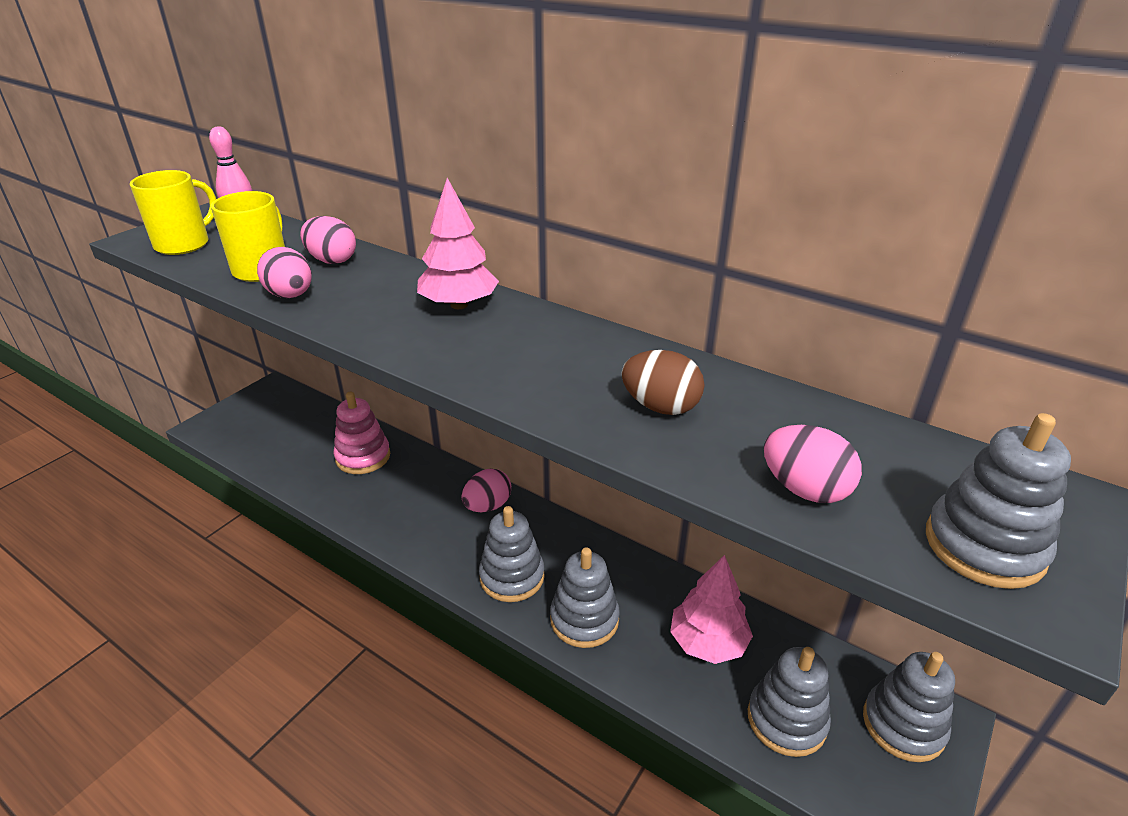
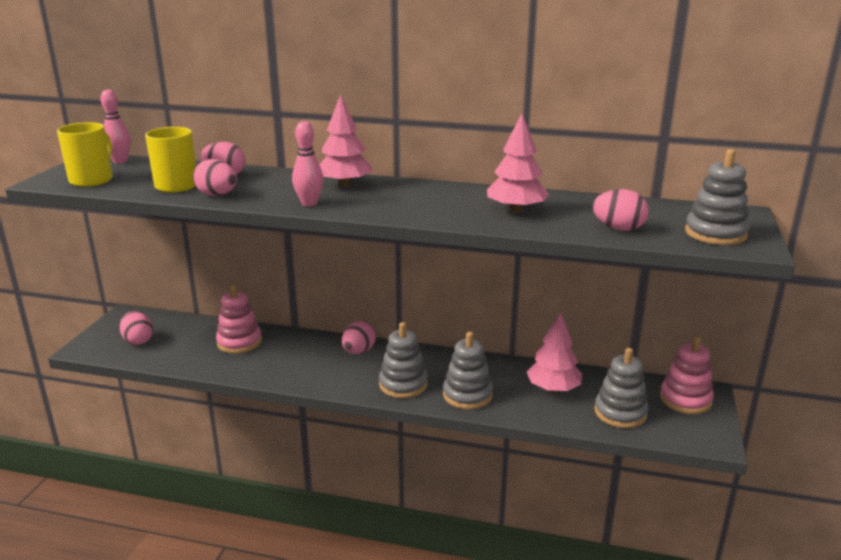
camera: 20 degrees left, 10 degrees down
(262, 428) = (138, 341): none -> pink egg
(385, 333) = (309, 203): none -> pink bowling pin
(660, 407) = (516, 211): brown egg -> pink tree
(903, 725) = (685, 399): grey stacking toy -> pink stacking toy

